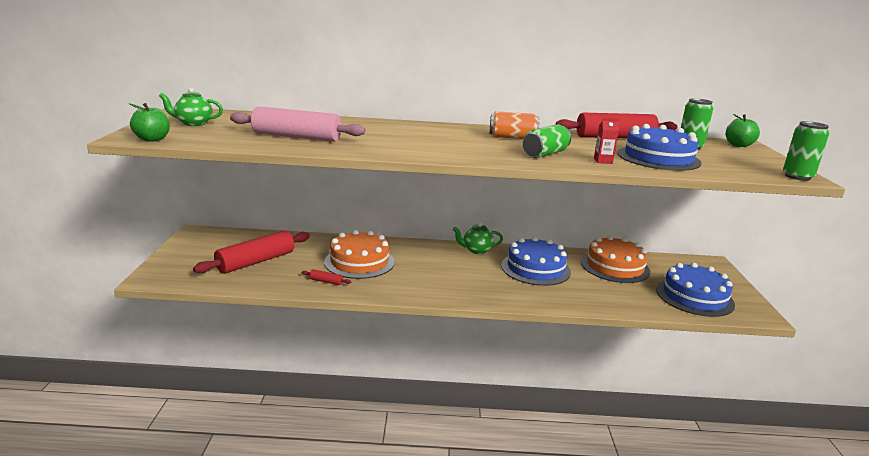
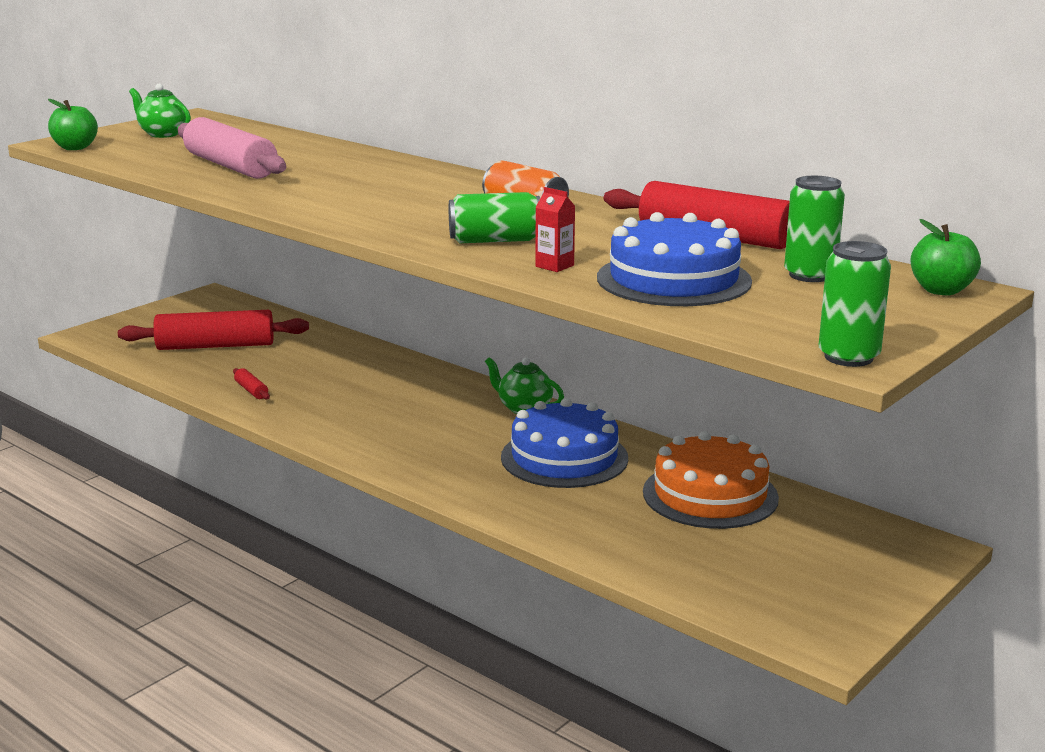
camera: 40 degrees right, 0 degrees up
(359, 262) = (333, 379): orange cake -> none
(694, 297) = (758, 579): blue cake -> none

